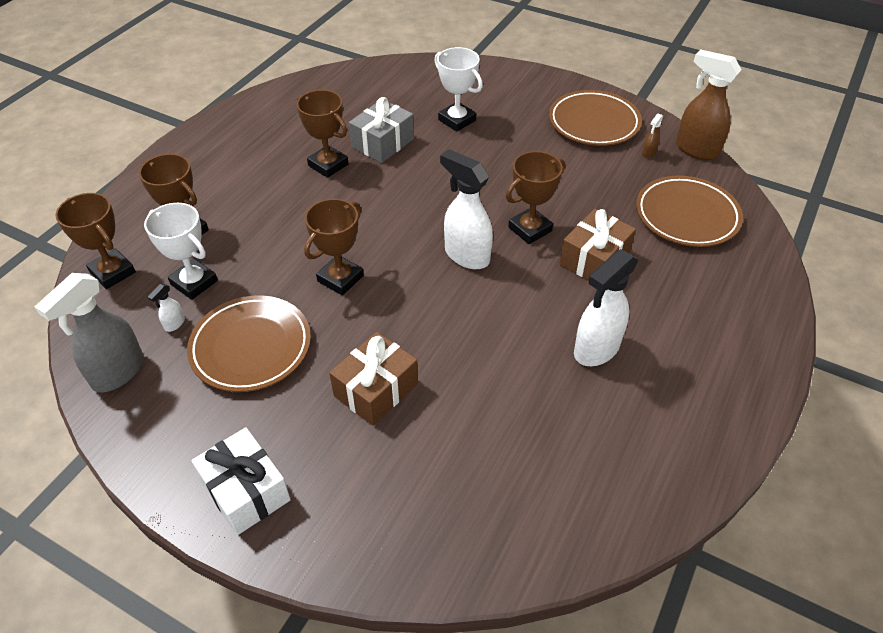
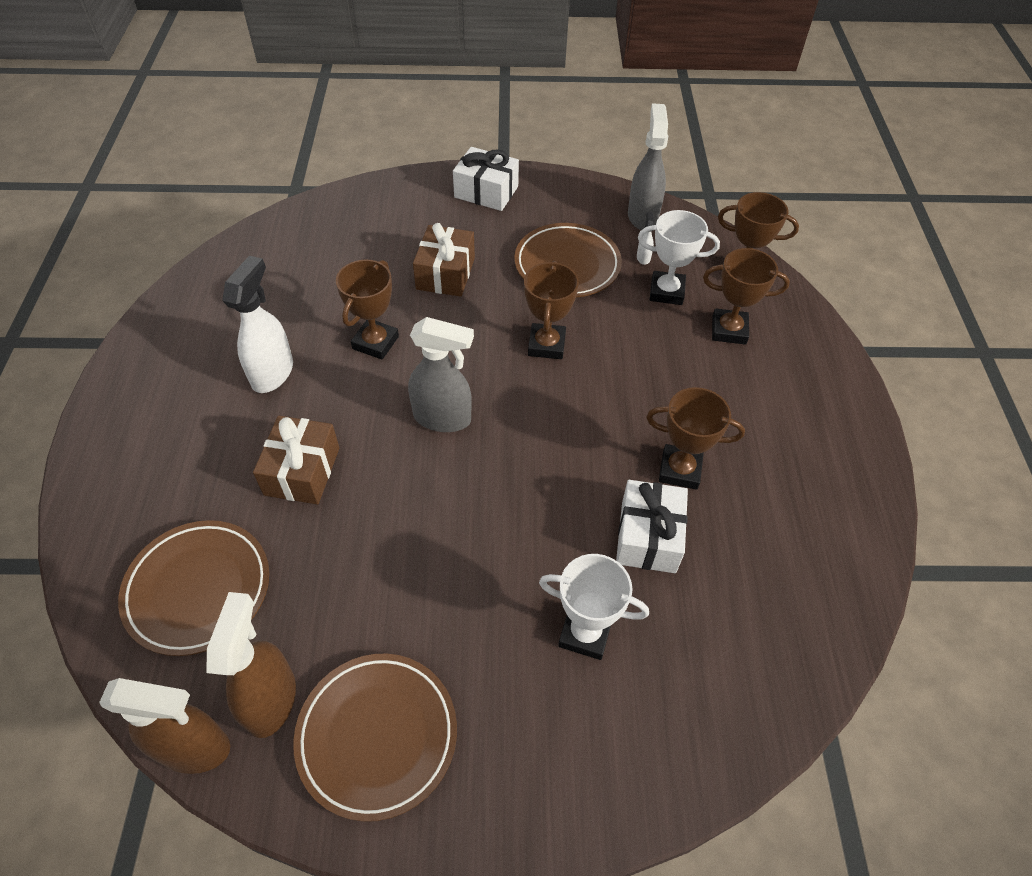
camera: 150 degrees right, 5 degrees up
(383, 143) = (648, 537): grey gift -> white gift
(466, 255) = (443, 418): white spray bottle -> grey spray bottle
(530, 229) = (390, 481): brown trophy -> brown trophy (375, 342)
(648, 153) = (271, 699): brown spray bottle -> brown spray bottle, size x2.32

